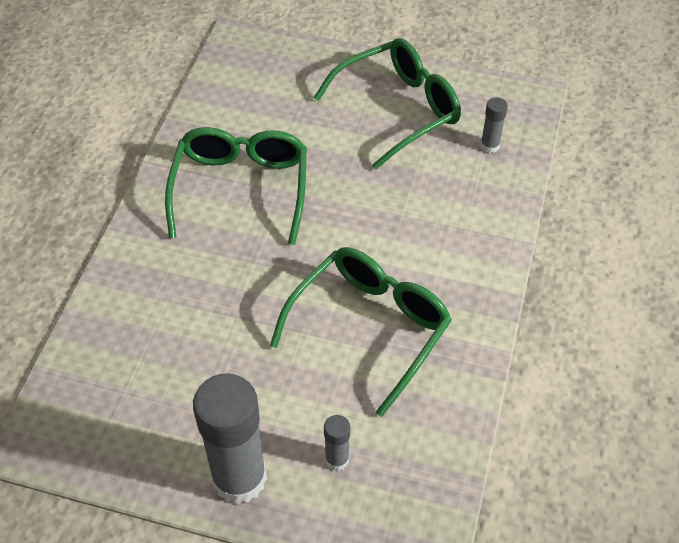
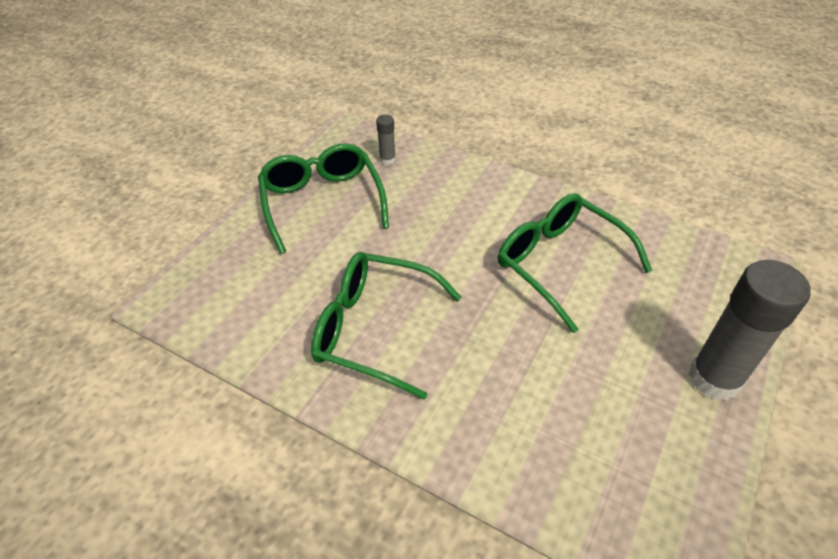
camera: 75 degrees left, 5 degrees down
(337, 459) = (690, 307): grey glue stick -> none

